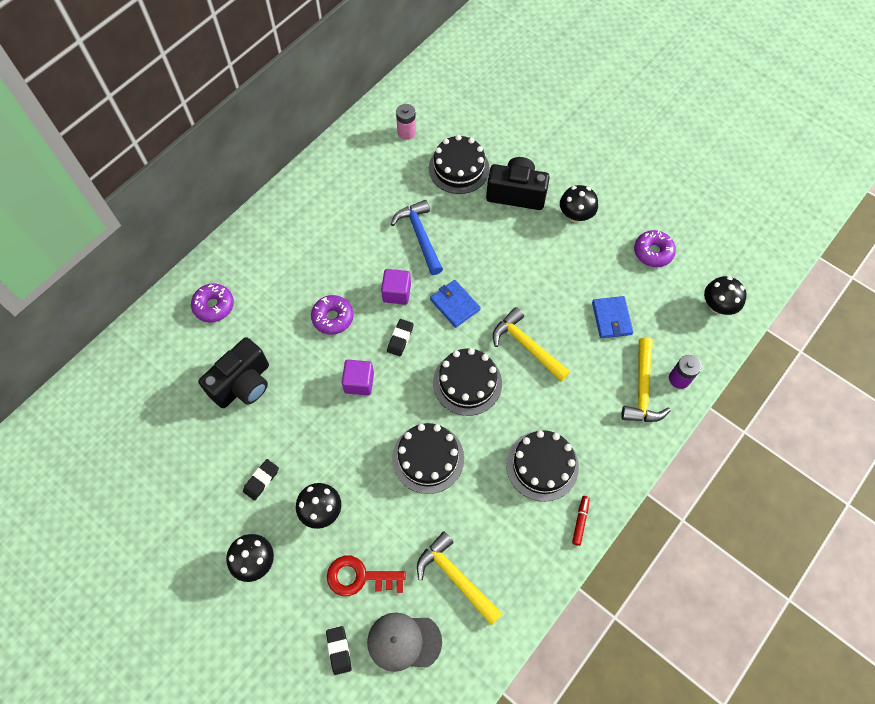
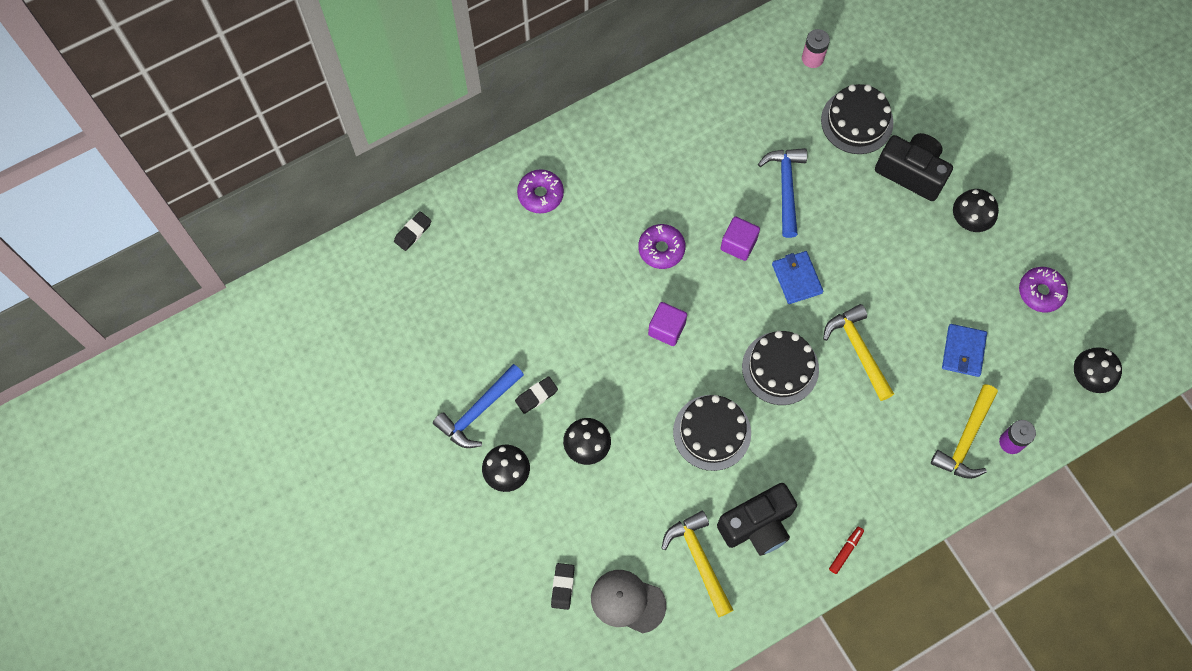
camera: 20 degrees right, 5 degrees up
(212, 512) = (478, 411): none -> blue hammer
(243, 384) = (547, 290): black camera -> black camera (757, 526)
(360, 577) = (604, 525): red key -> none
(400, 339) = (725, 296): black eraser -> black eraser (413, 232)
(542, 465) = (827, 481): black cake -> none

